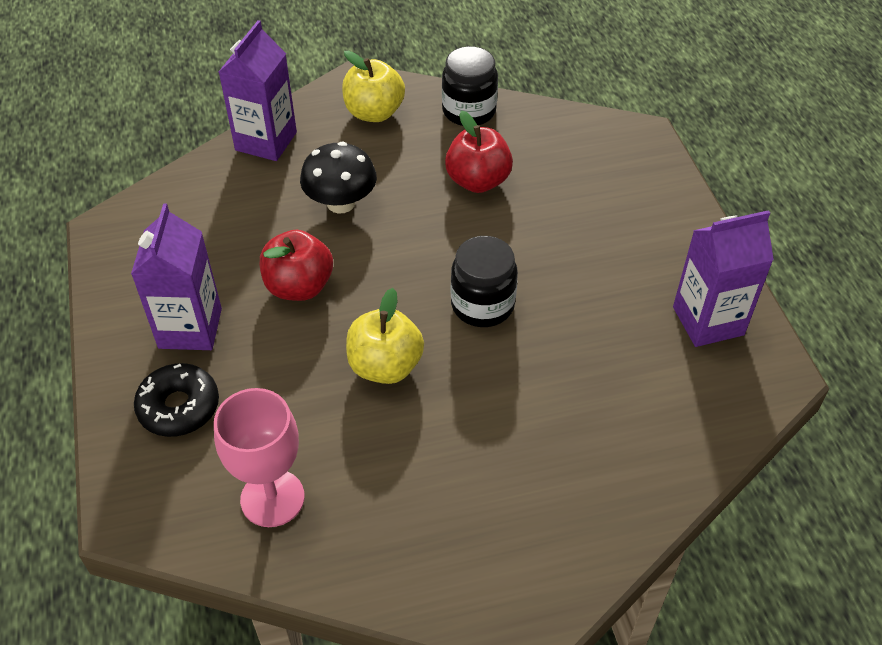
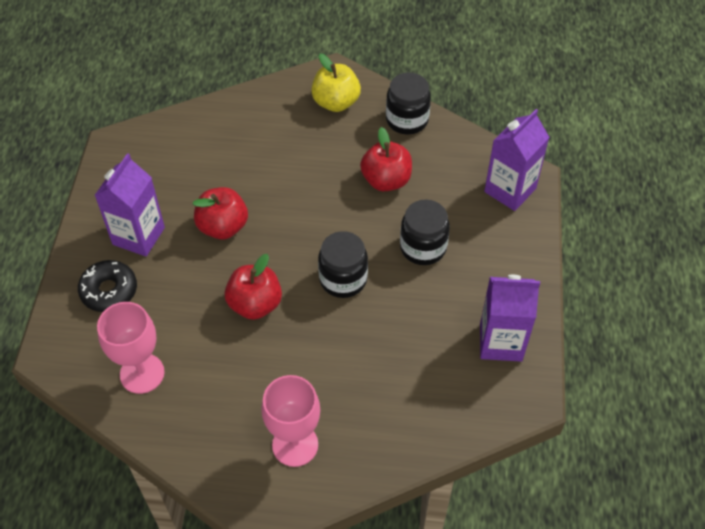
camera: 20 degrees right, 5 degrees up
(266, 141) = (248, 105): purple carton -> purple carton (510, 190)
(341, 203) = (279, 170): black mushroom -> none
(385, 366) = (255, 304): yellow apple -> red apple
(522, 522) = (295, 445): none -> pink goblet
(560, 242) = (423, 247): none -> black jar

